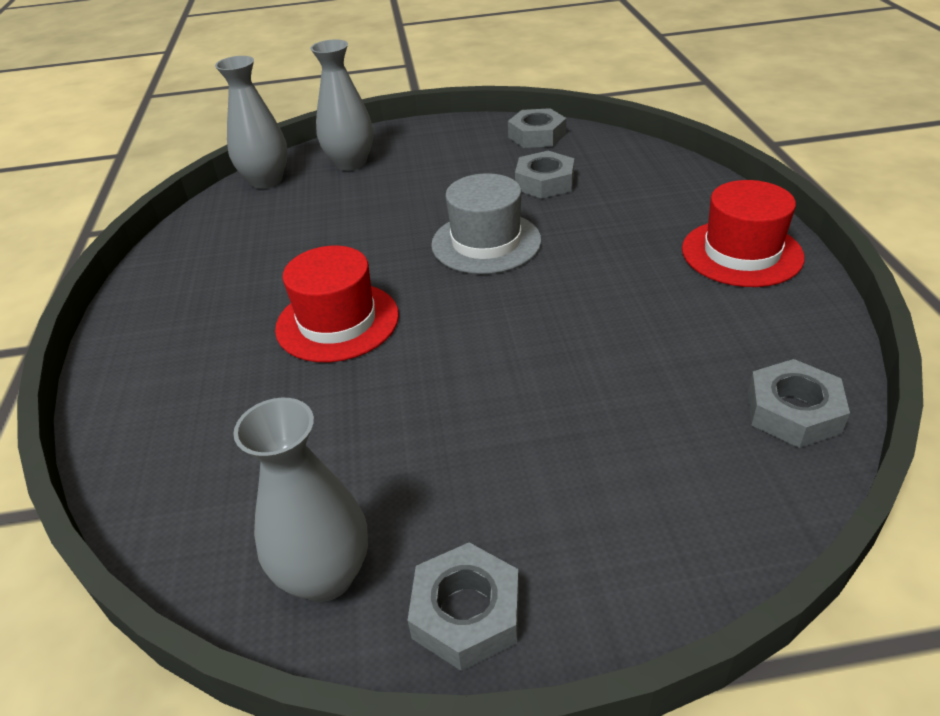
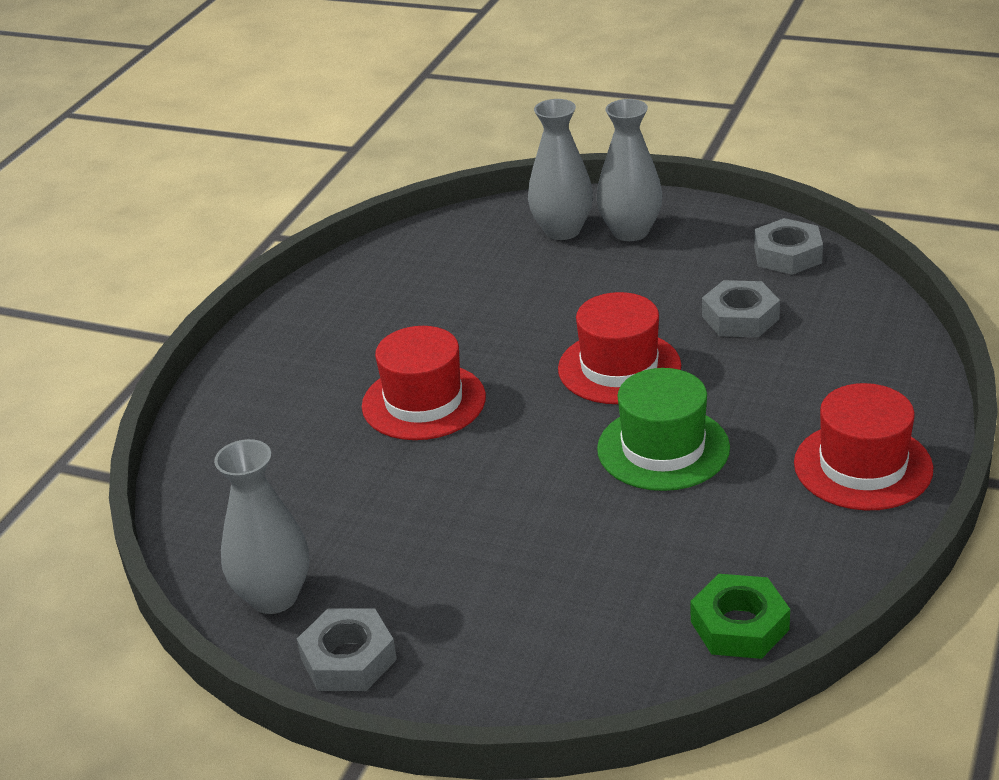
camera: 30 degrees right, 5 degrees down
(266, 181) = (466, 227): grey vase -> grey vase (630, 232)
(486, 242) = (619, 367): grey hat -> red hat
(581, 290) = (663, 448): none -> green hat
(793, 411) = (739, 625): grey nut -> green nut

